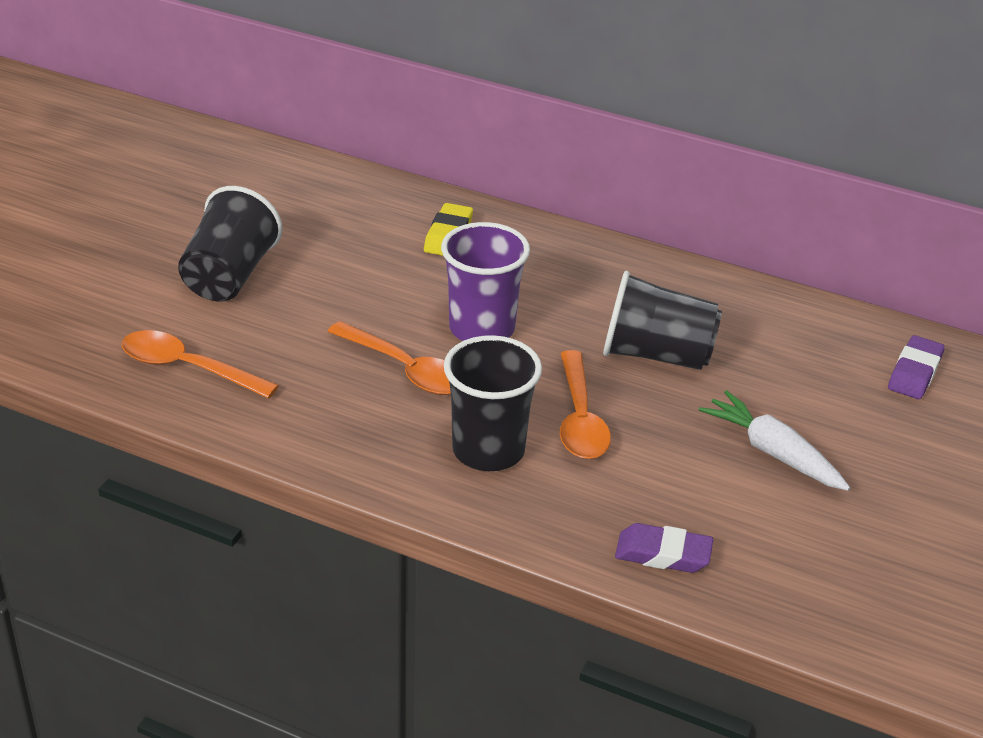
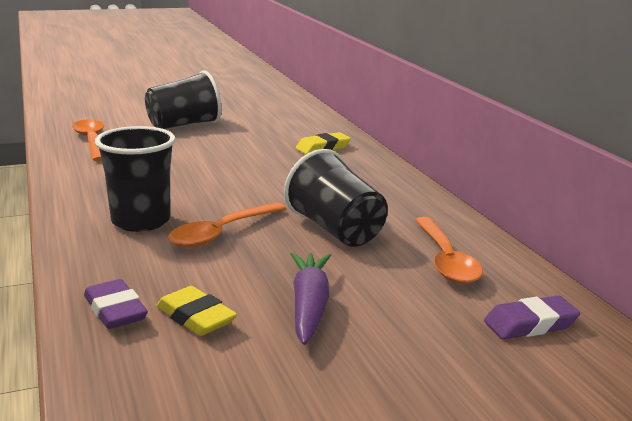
camera: 45 degrees right, 15 degrees down
(405, 369) = (180, 178): orange spoon -> orange spoon (445, 260)
(481, 329) = (256, 181): purple cup -> none
(725, 518) = (196, 317): none -> yellow eraser
(773, 453) = (309, 306): white carrot -> purple carrot

